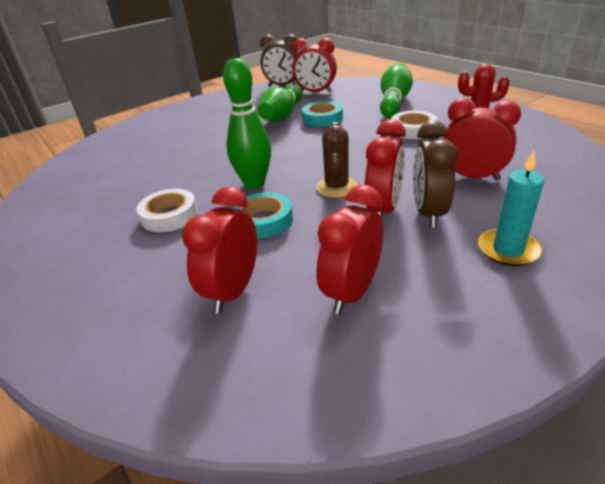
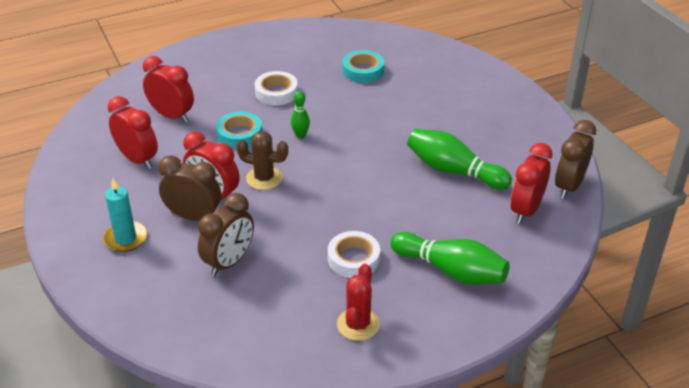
camera: 100 degrees right, 5 degrees up
(254, 183) = (300, 135): green bowling pin -> green bowling pin, size x0.51
(322, 119) = (426, 199): turquoise tape -> turquoise tape (363, 71)
(472, 177) = (229, 262): red clock -> brown clock

